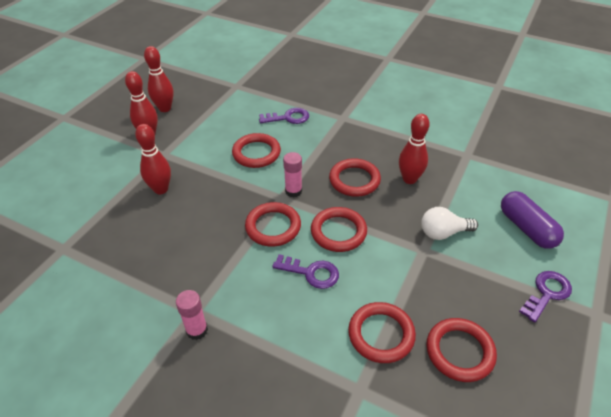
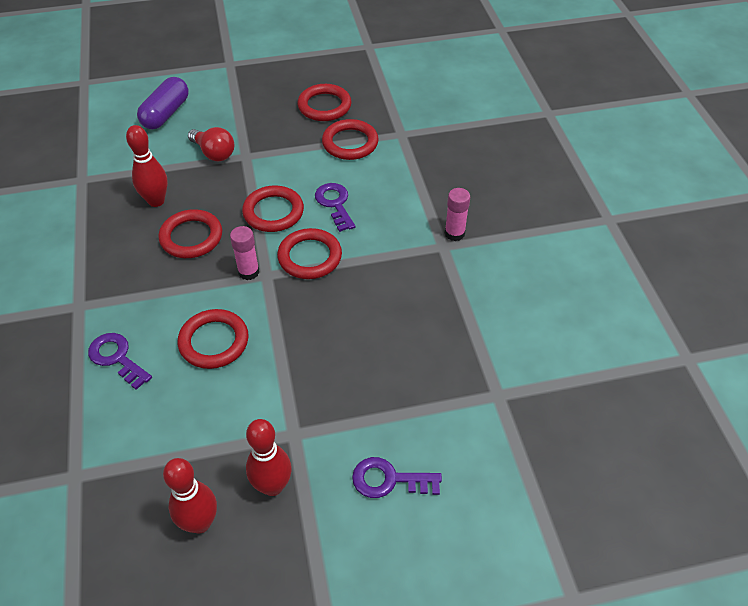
camera: 130 degrees left, 5 degrees up
(161, 189) = (348, 383): red bowling pin -> none
(443, 233) = (214, 153): white light bulb -> red light bulb
(547, 293) = (231, 86): purple key -> purple key (389, 480)

